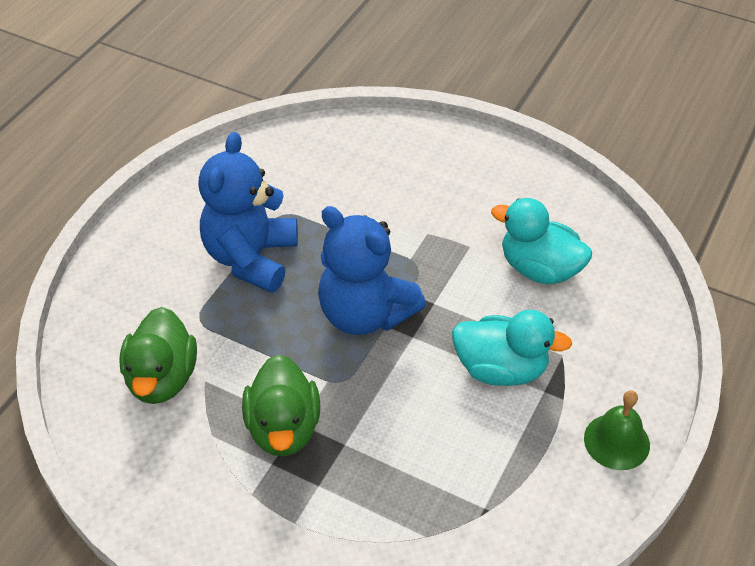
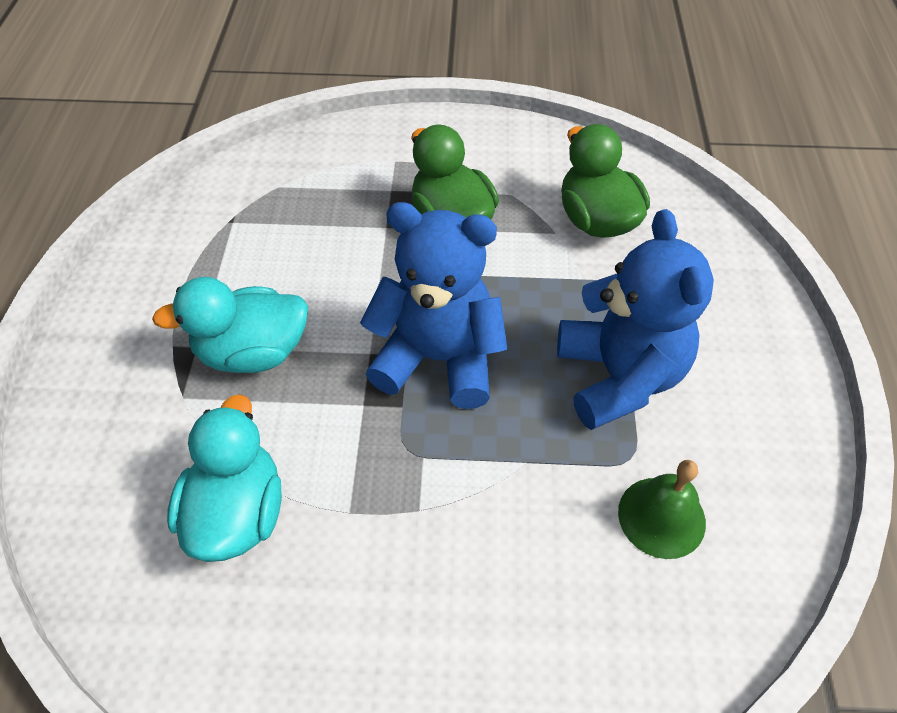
camera: 155 degrees right, 5 degrees up
(539, 269) = (237, 513): turquoise duck -> turquoise duck turned 90 degrees counterclockwise
(616, 441) = (106, 321): green bell -> green bell (661, 517)

